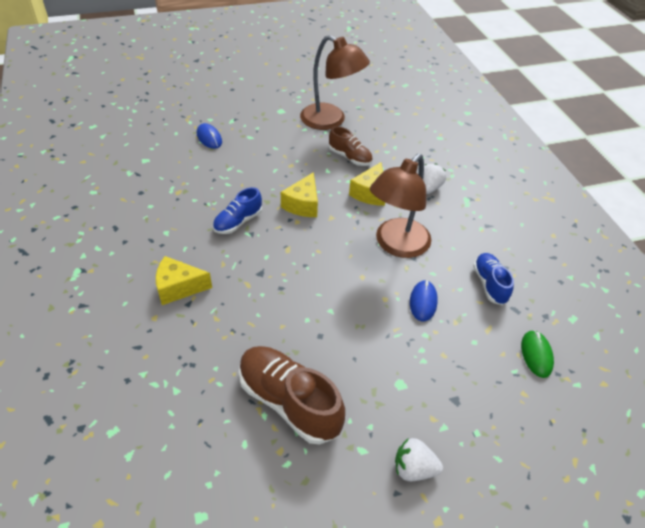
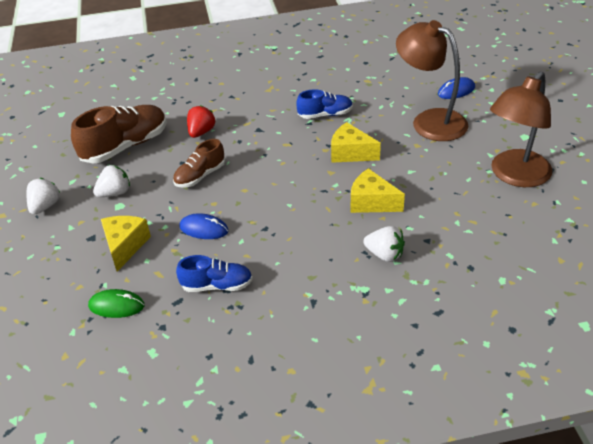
camera: 100 degrees right, 5 degrees down
(178, 287) = (249, 90): yellow cheese -> yellow cheese (125, 246)
(238, 222) = (325, 115): blue shoe -> blue shoe turned 120 degrees clockwise
(262, 324) = (201, 132): none -> red strawberry
(350, 157) = (438, 189): brown shoe -> brown shoe (200, 176)
(380, 393) = (115, 193): none -> white strawberry
(396, 245) = (285, 217): brown lamp -> brown lamp (429, 121)

